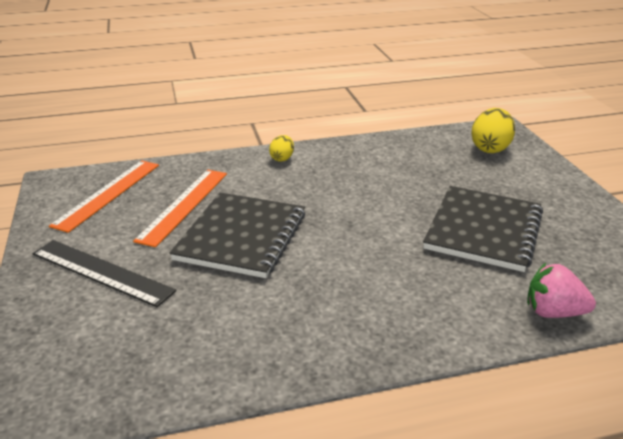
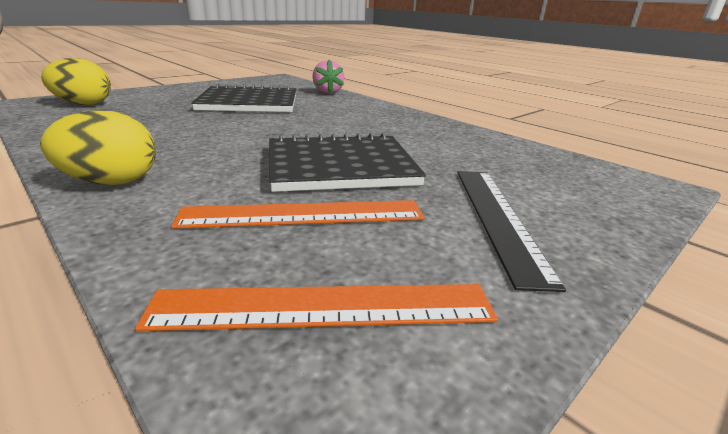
camera: 120 degrees left, 5 degrees down
(282, 158) = (111, 182): yellow egg -> yellow egg, size x1.77

